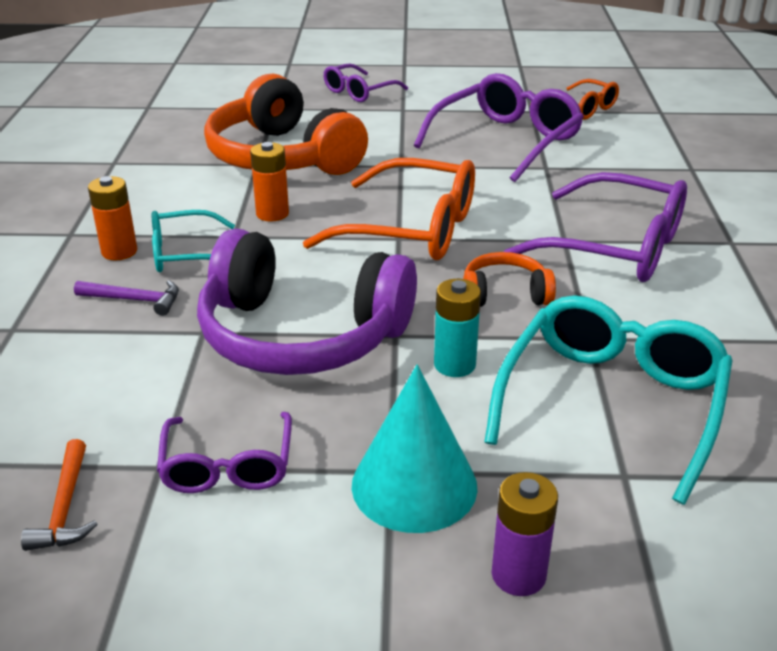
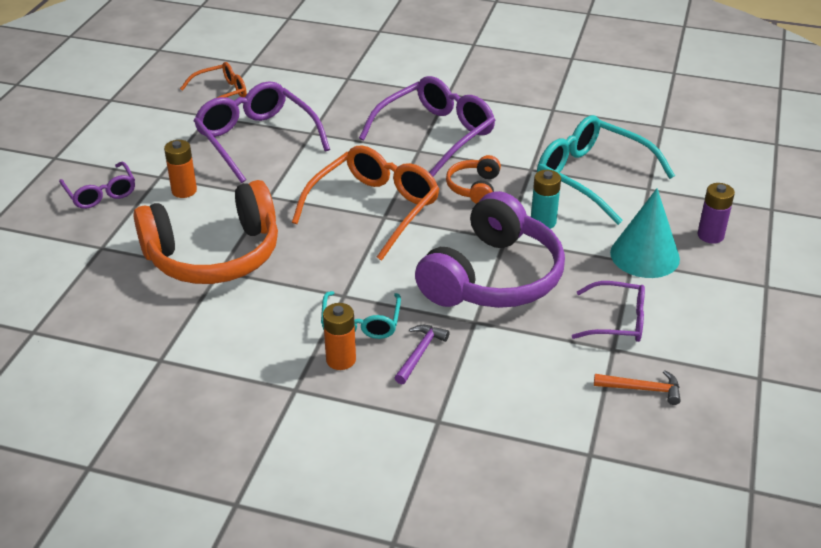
camera: 75 degrees left, 5 degrees up
(272, 214) = (317, 271): orange battery -> orange battery (184, 191)

